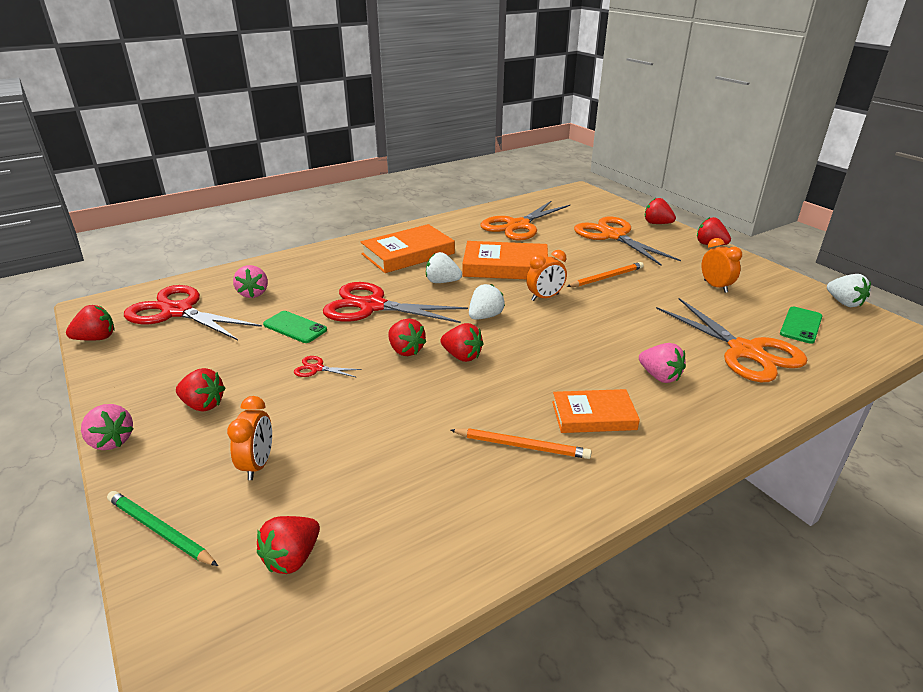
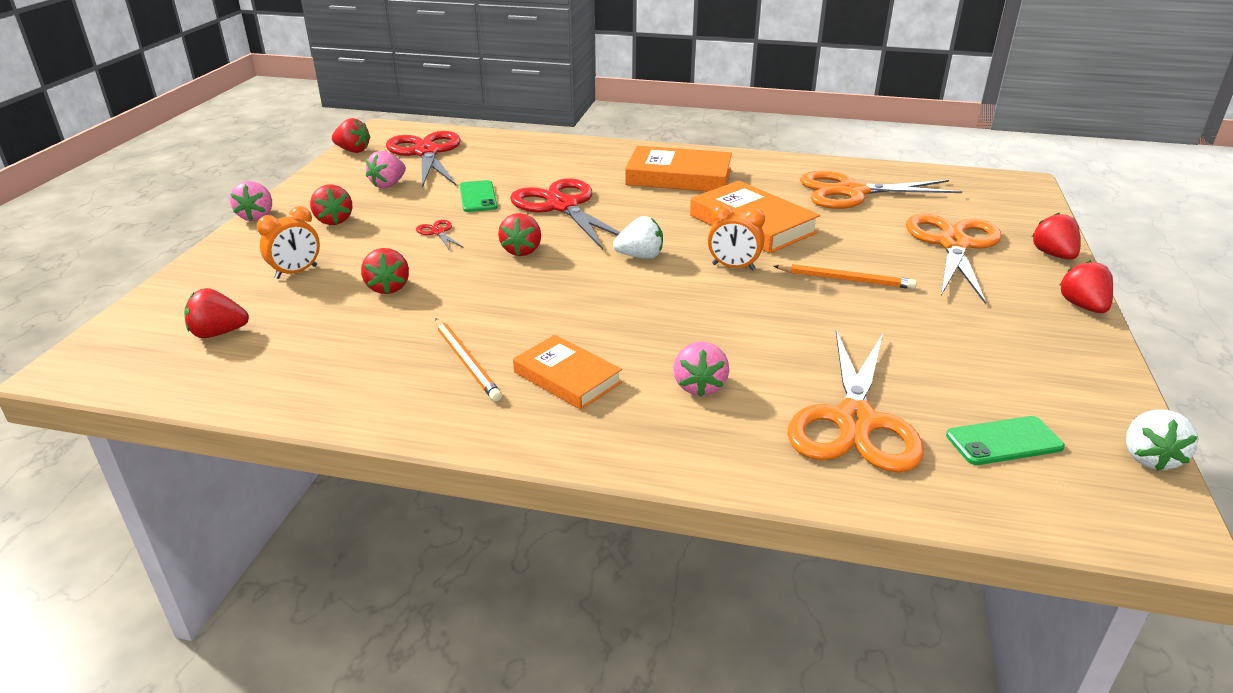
camera: 45 degrees right, 0 degrees up
(159, 531) = (194, 278): green pencil -> none
(253, 293) = (496, 160): pink strawberry -> pink strawberry (388, 185)
(442, 282) = (661, 212): white strawberry -> none
(462, 356) = (556, 276): red strawberry -> red strawberry (388, 287)
(715, 286) = (975, 349): orange clock -> none

